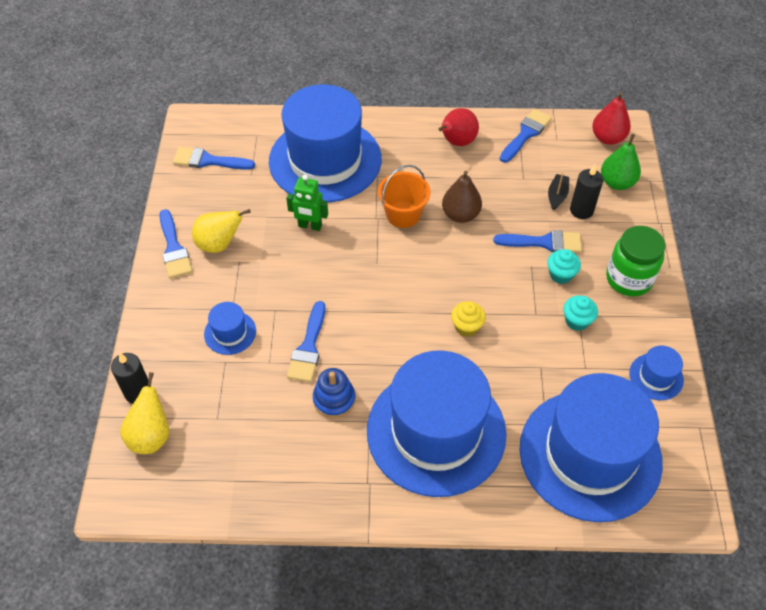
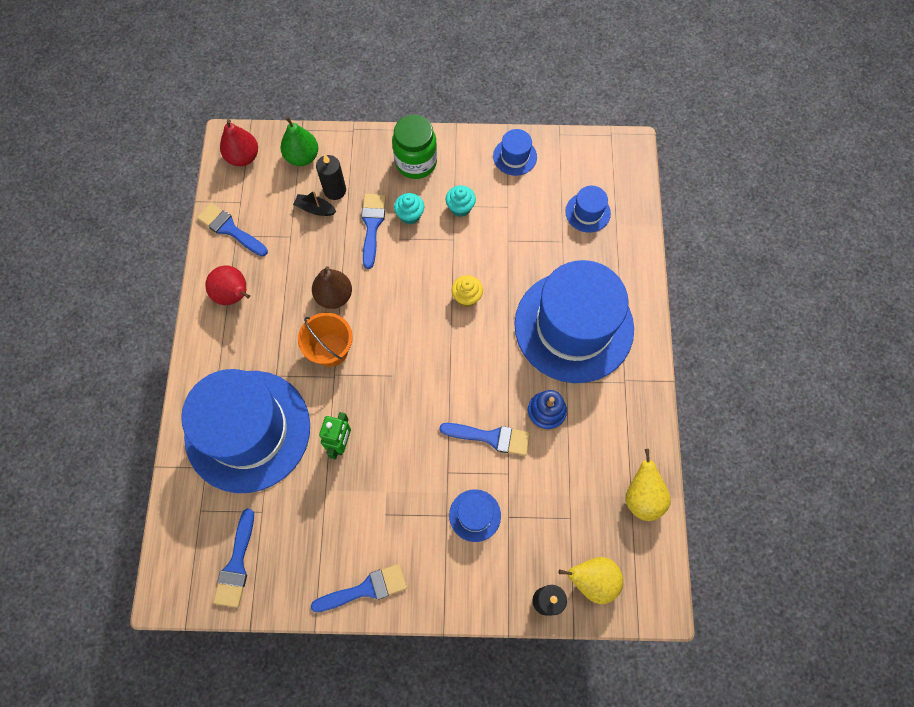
camera: 90 degrees left, 15 degrees up
(219, 244) = (362, 538): yellow pear -> yellow pear (642, 497)
(590, 454) = (587, 212): blue hat -> blue hat, size x0.40

